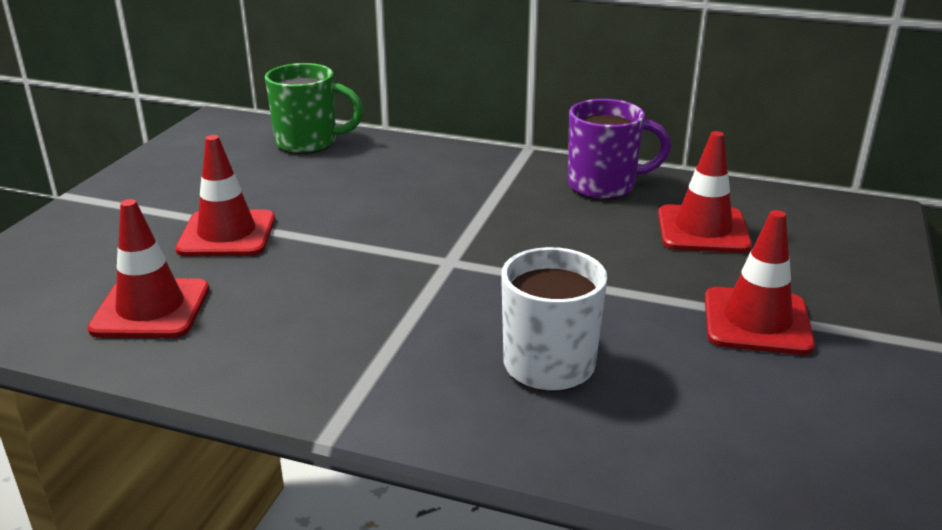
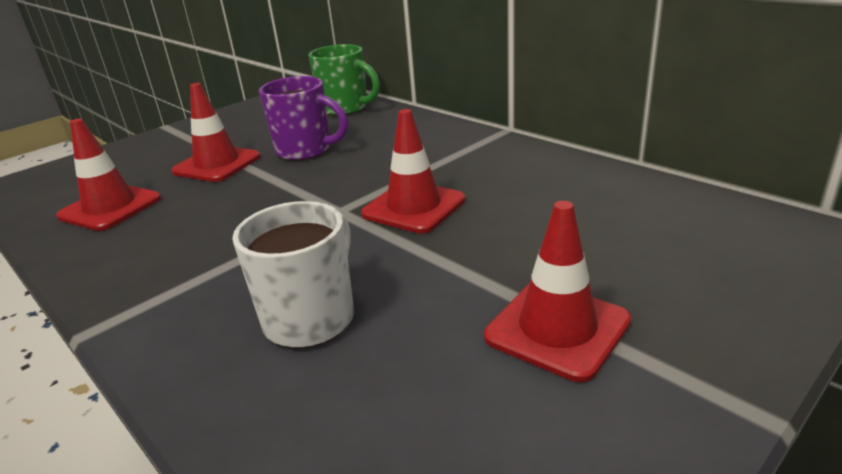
camera: 30 degrees right, 0 degrees up
(604, 186) = (539, 168): purple mug -> purple mug (306, 151)
(703, 230) = (595, 223): red traffic cone -> red traffic cone (414, 207)

